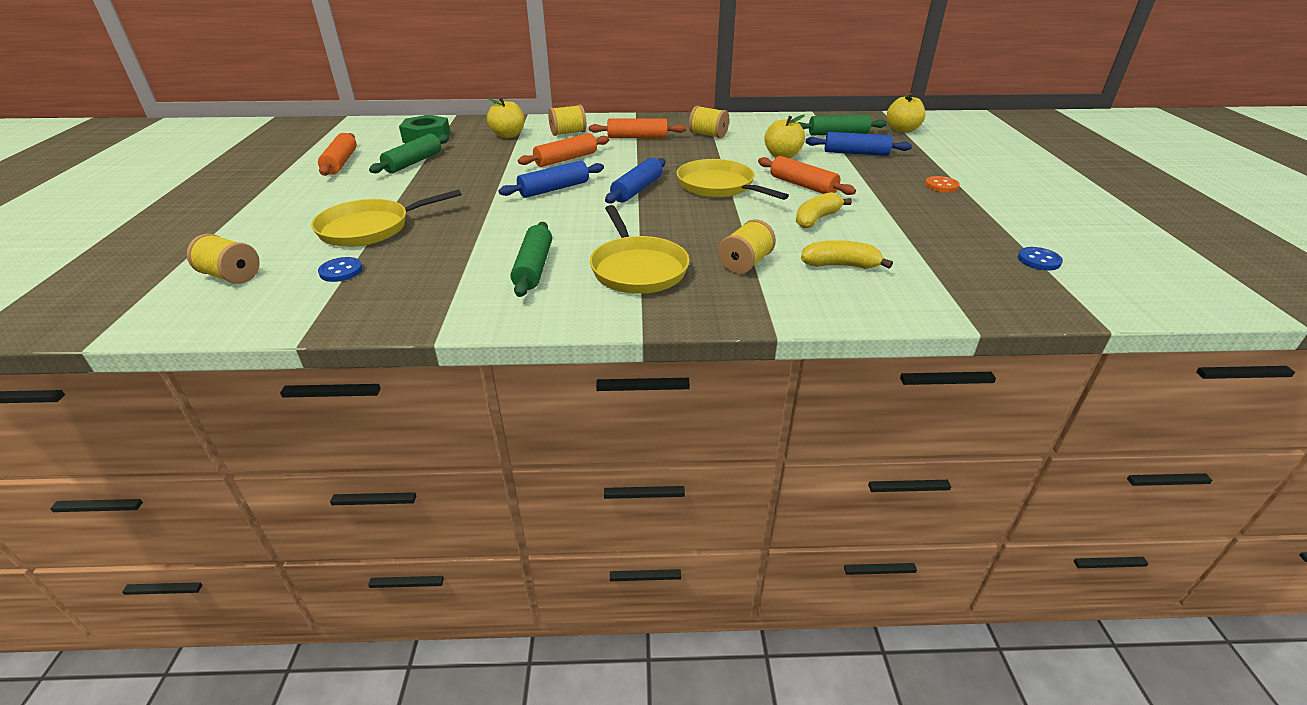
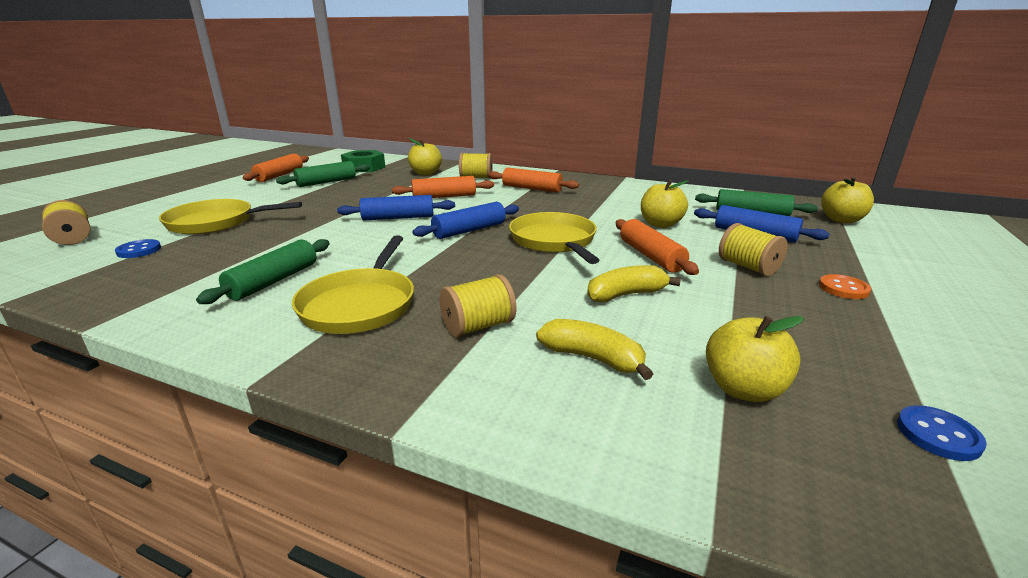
camera: 25 degrees right, 10 degrees down
(708, 135) = (603, 195): yellow spool -> yellow spool (748, 267)
(937, 261) = (743, 389): none -> yellow apple

